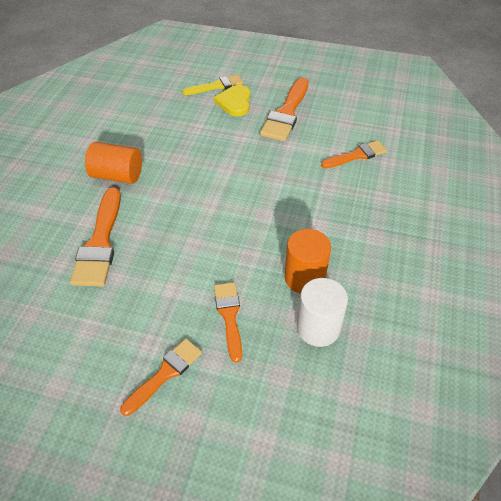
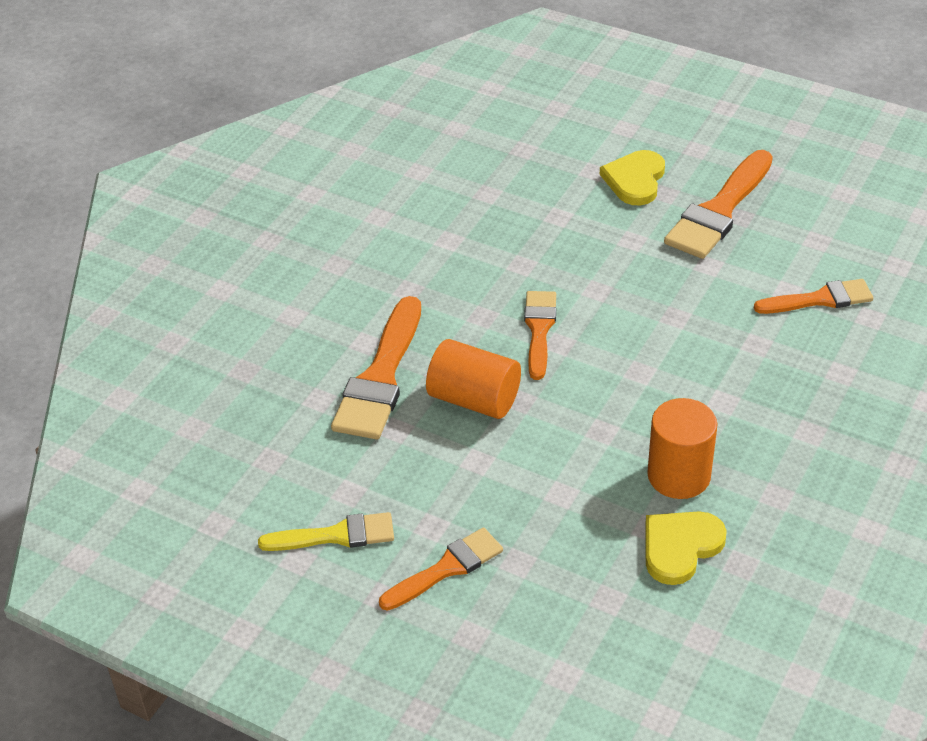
camera: 15 degrees right, 5 degrees down
(117, 175) = (420, 278): orange cylinder -> orange cylinder (474, 399)
(216, 86) = (610, 146): yellow brush -> yellow brush (336, 535)
(229, 316) = (552, 509): orange brush -> orange brush (539, 330)
(318, 328) = (680, 547): white cylinder -> yellow heart

